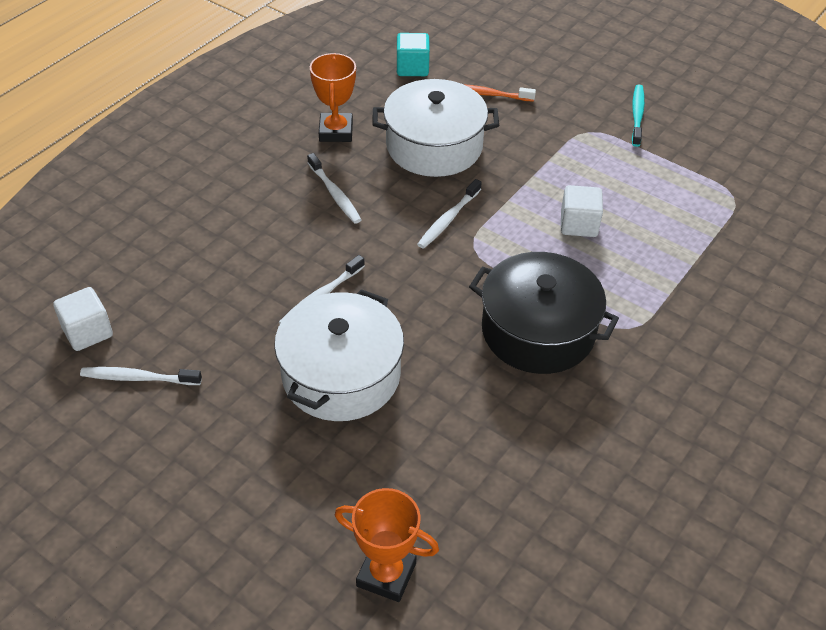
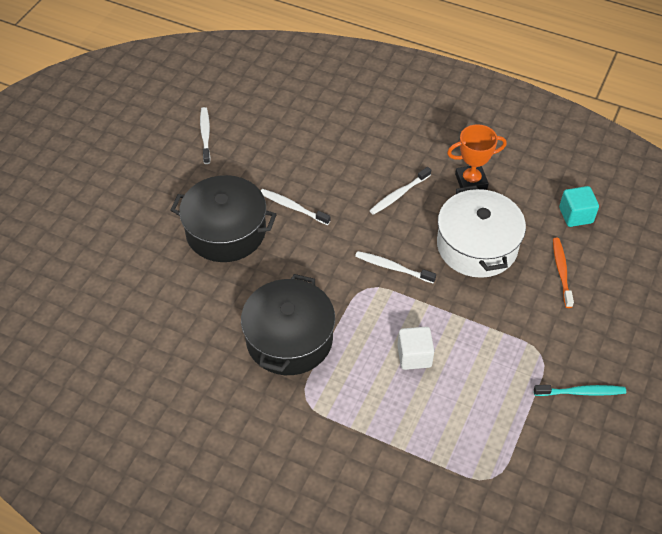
camera: 80 degrees right, 5 degrees up
(87, 332) = (236, 103): white cube -> none
(341, 375) = (226, 231): white pot -> black pot
(386, 574) = (78, 281): orange trophy -> none

